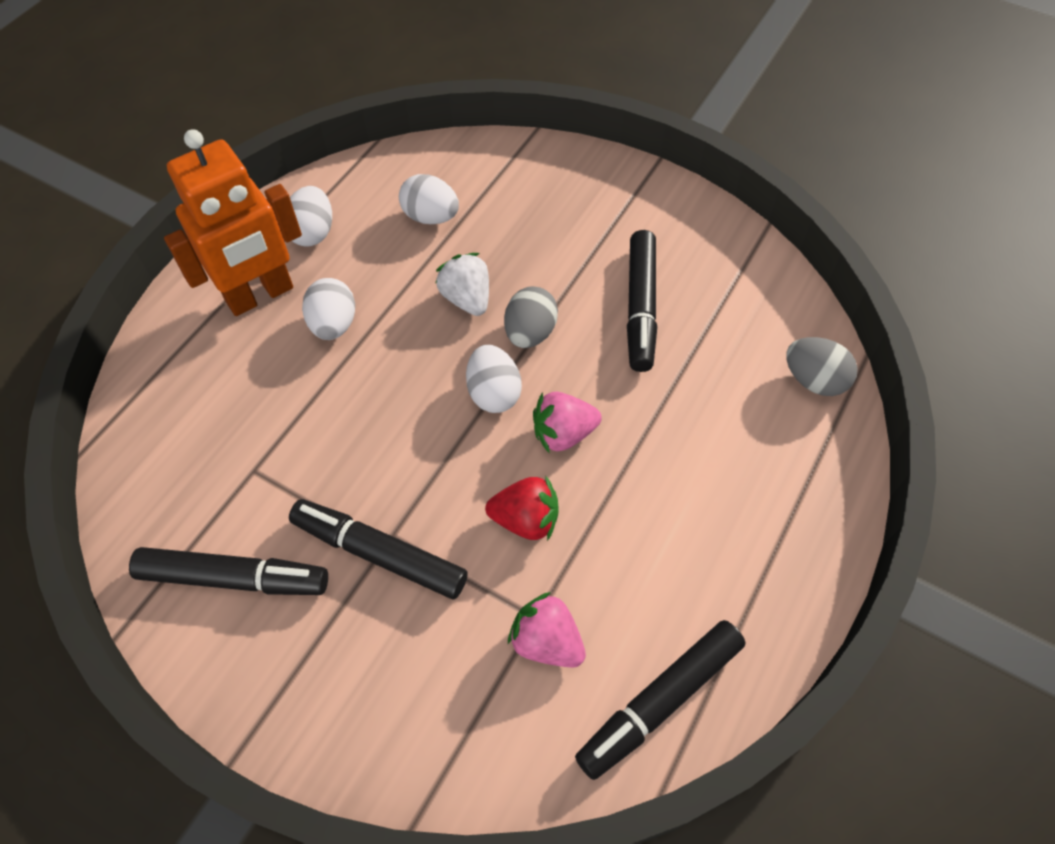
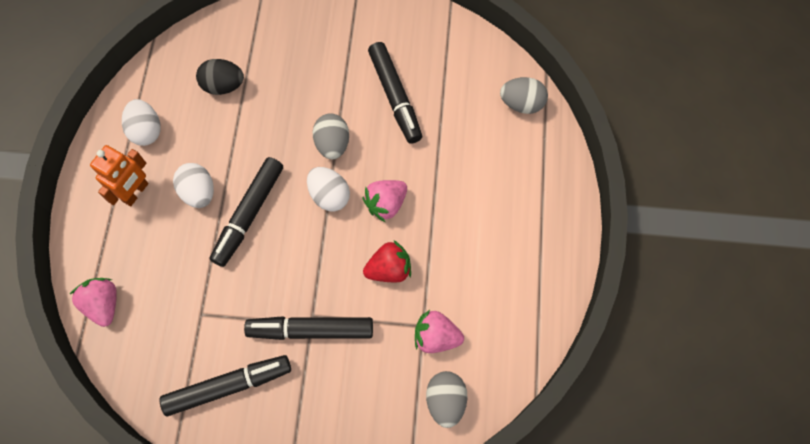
camera: 25 degrees left, 10 degrees up
(146, 408) = (104, 304): none -> pink strawberry
(260, 295) = (136, 192): orange robot -> orange robot, size x0.62
(431, 217) = (223, 86): white egg -> black egg
(467, 299) = (279, 137): white strawberry -> none
(516, 741) = (445, 401): none -> grey egg
(660, 701) = (514, 341): black marker -> black marker (249, 214)

